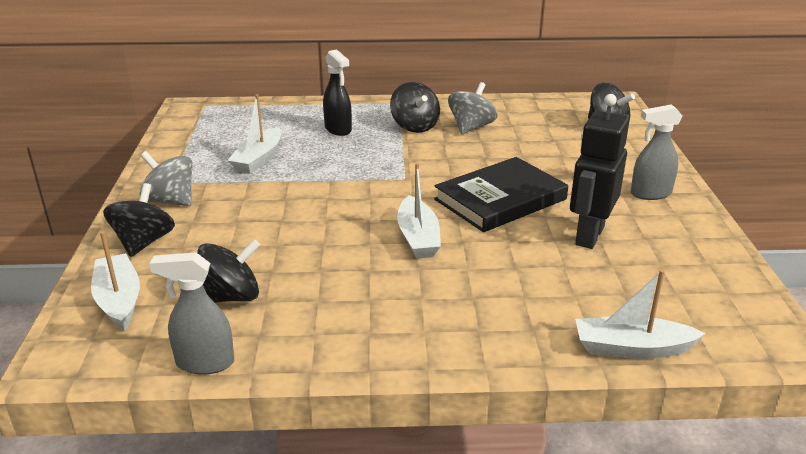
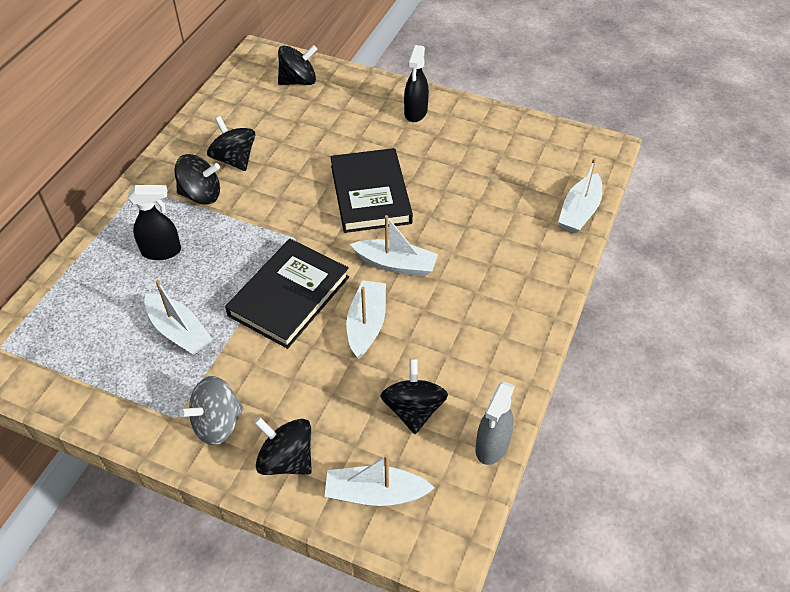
camera: 65 degrees left, 20 degrees up
(325, 241) = (366, 324): none -> white boat
(331, 194) = (289, 296): none -> black book
(471, 127) = (234, 159): grey spinning top -> black spinning top
(588, 235) = (450, 170): black robot -> none
(650, 193) = (415, 113): grey spray bottle -> black spray bottle

